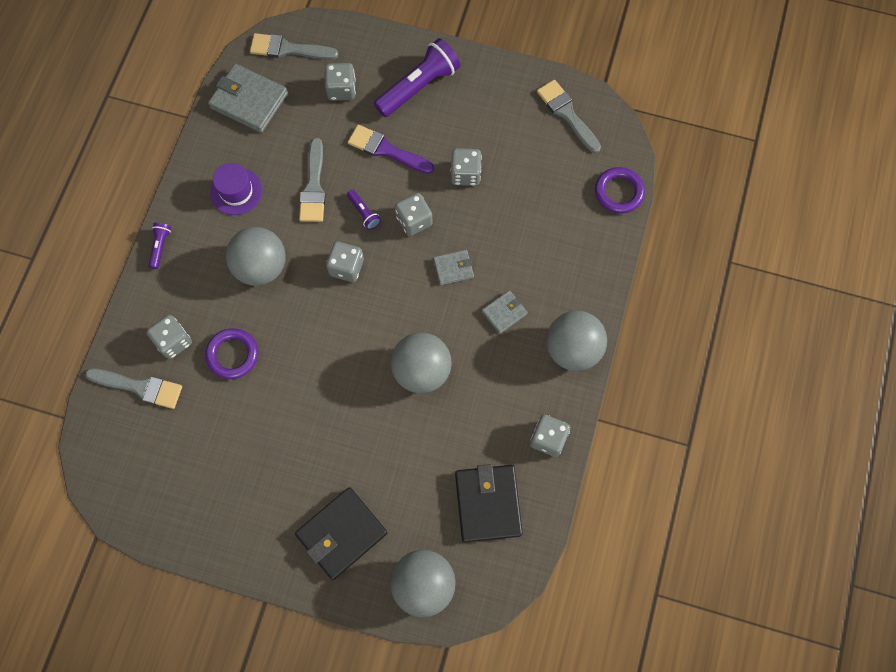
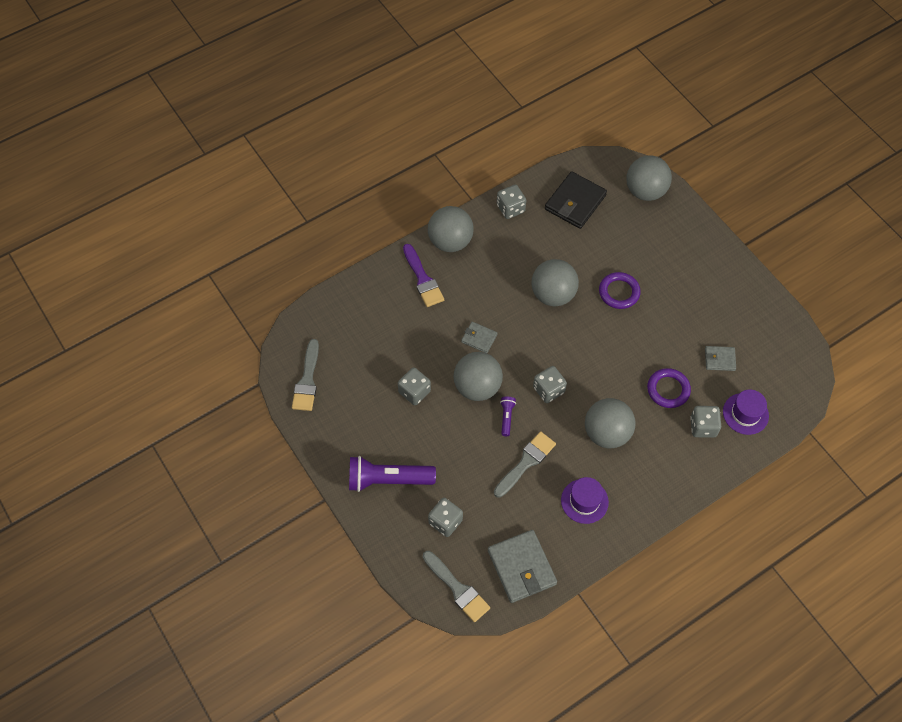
camera: 140 degrees left, 10 degrees down
(140, 387) = (745, 413): grey brush -> purple hat
(160, 247) = (669, 500): purple flashlight -> none
(341, 534) = (673, 245): black wallet -> none
(386, 150) = (453, 450): purple brush -> purple brush (423, 279)
(414, 221) = (477, 387): grey dice -> grey ball
(504, 313) = (471, 290): grey wallet -> grey wallet (719, 359)
(619, 192) = (328, 306): purple ring -> purple ring (619, 292)

